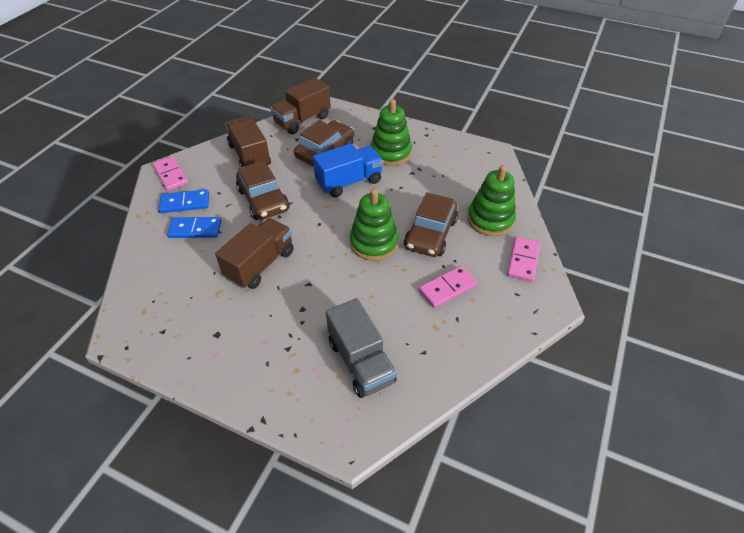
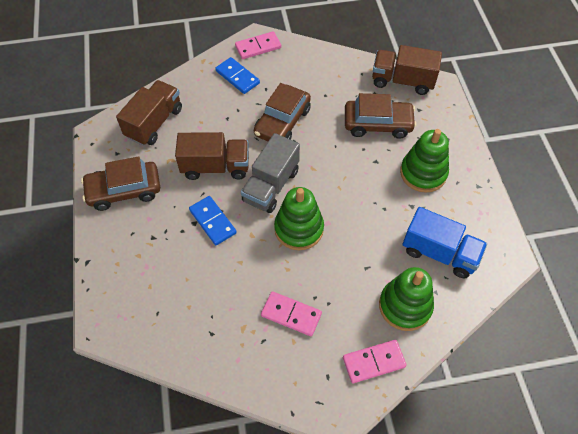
camera: 55 degrees right, 10 degrees up
(171, 175) = (258, 47): pink domino -> pink domino turned 45 degrees clockwise
(195, 229) = (217, 103): blue domino -> blue domino (212, 221)
(249, 155) = (324, 77): brown truck -> brown truck (154, 123)
(349, 182) = (355, 166): blue truck -> blue truck (439, 253)
(361, 361) = (173, 293): grey truck -> grey truck (271, 186)
(430, 234) = (344, 266): brown car -> brown car (124, 190)

